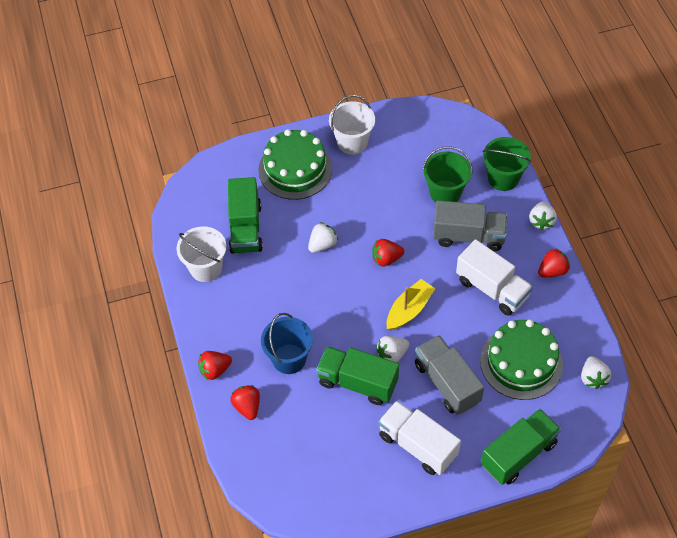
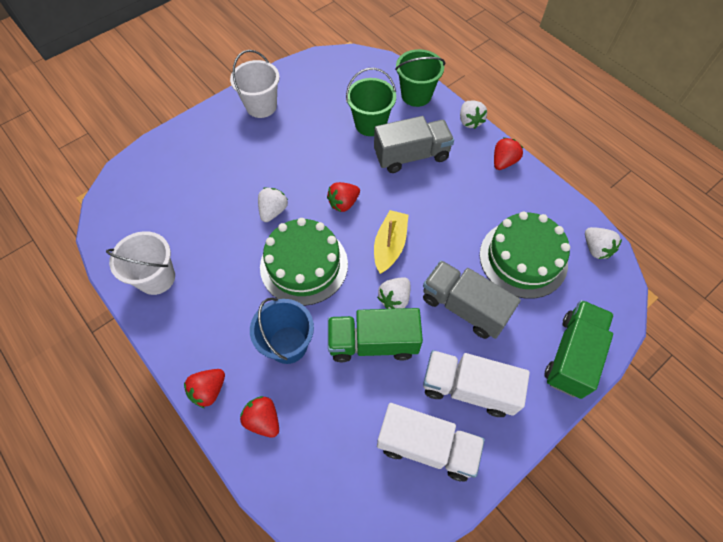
camera: 25 degrees left, 5 degrees up
(245, 228) = (185, 221): green truck -> none
(295, 169) = (215, 147): green cake -> green cake (304, 265)
(492, 289) = (458, 197): white truck -> white truck (426, 446)

